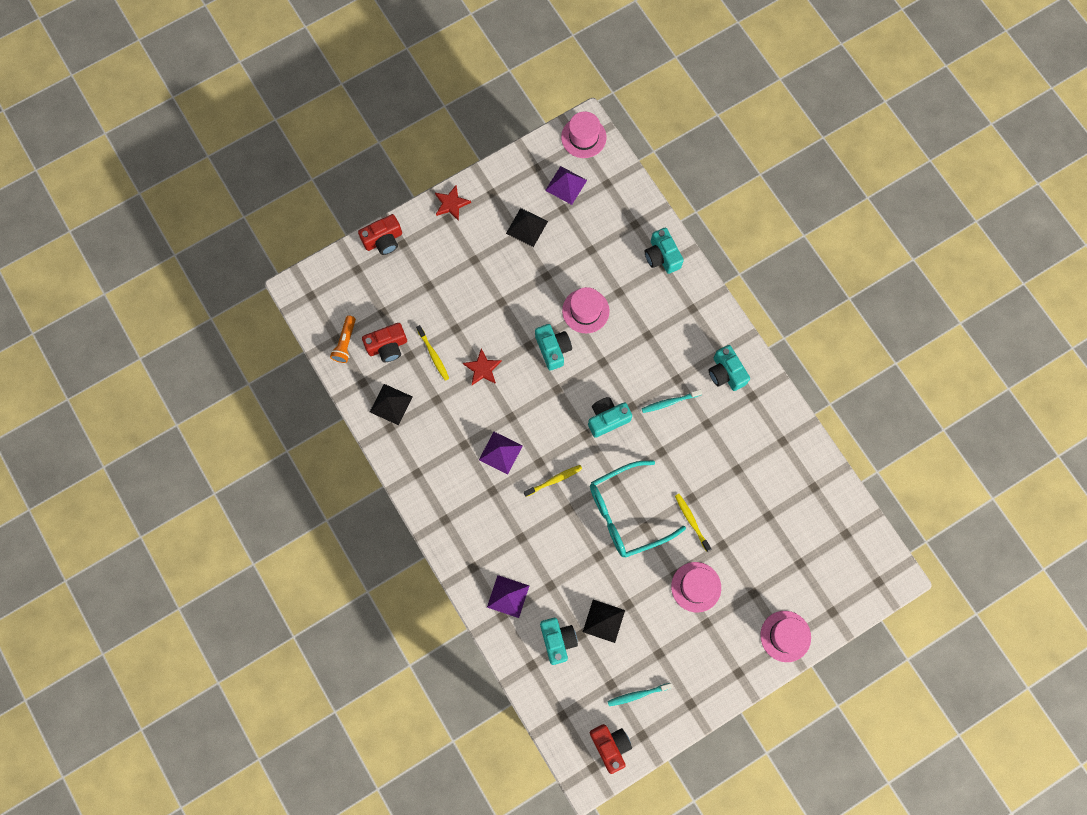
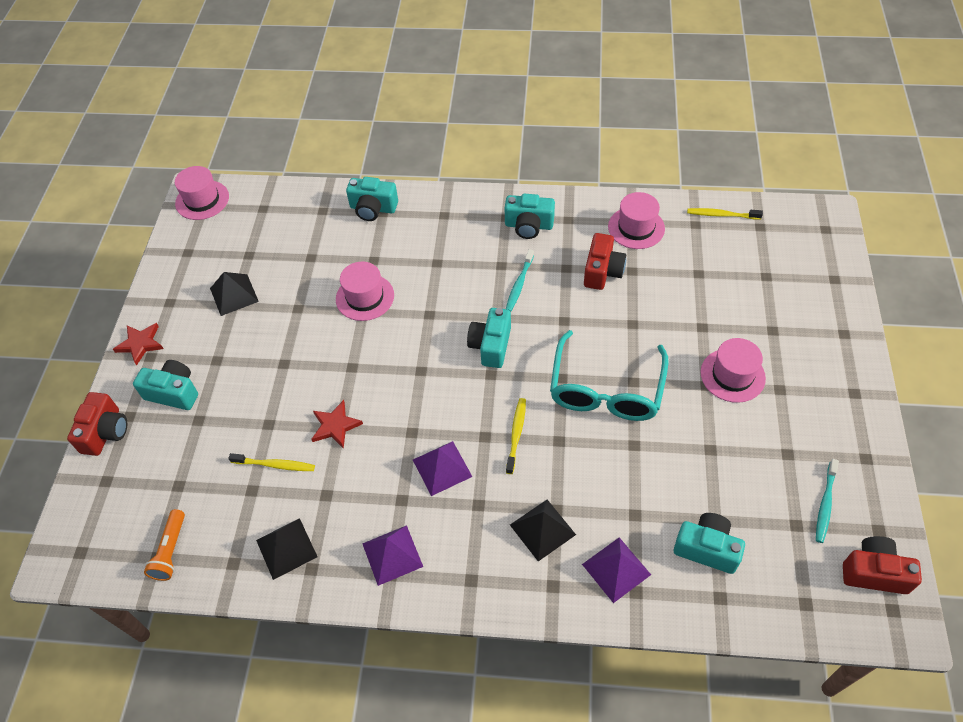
camera: 50 degrees left, 20 degrees down
(345, 343) = (170, 551): orange flashlight -> orange flashlight turned 45 degrees clockwise
(387, 346) = (219, 506): red camera -> red camera (602, 271)
(553, 349) = (376, 348): turquoise camera -> turquoise camera (173, 392)
(566, 185) = (229, 239): purple pyramid -> purple pyramid (392, 554)
(603, 621) = (714, 485): black pyramid -> black pyramid (542, 529)
(691, 521) = (657, 338): yellow toothbrush -> yellow toothbrush (721, 215)
(785, 636) = (837, 330): pink hat -> pink hat (636, 228)

